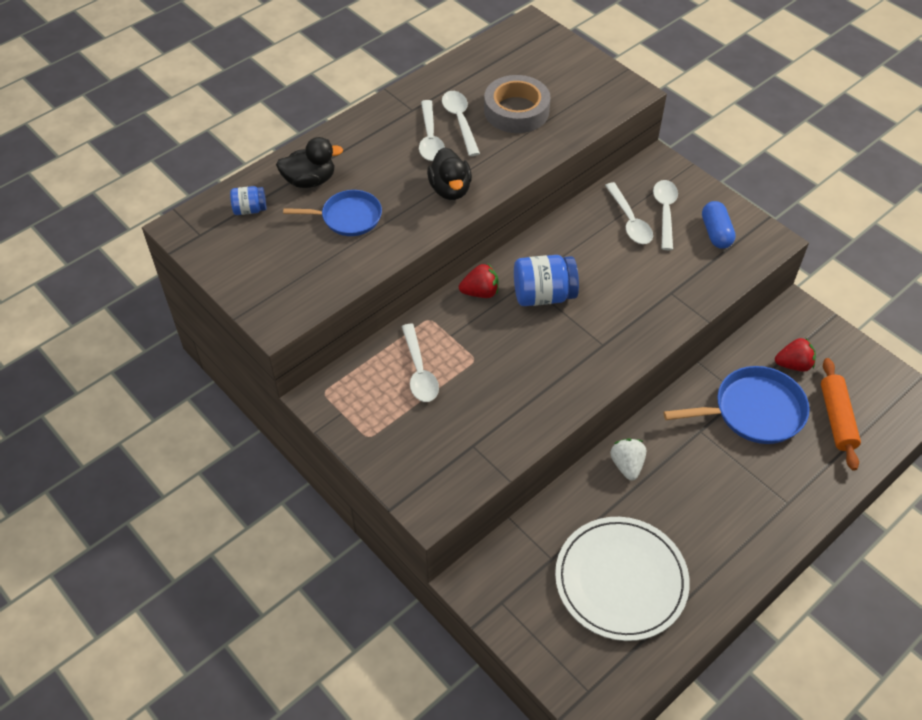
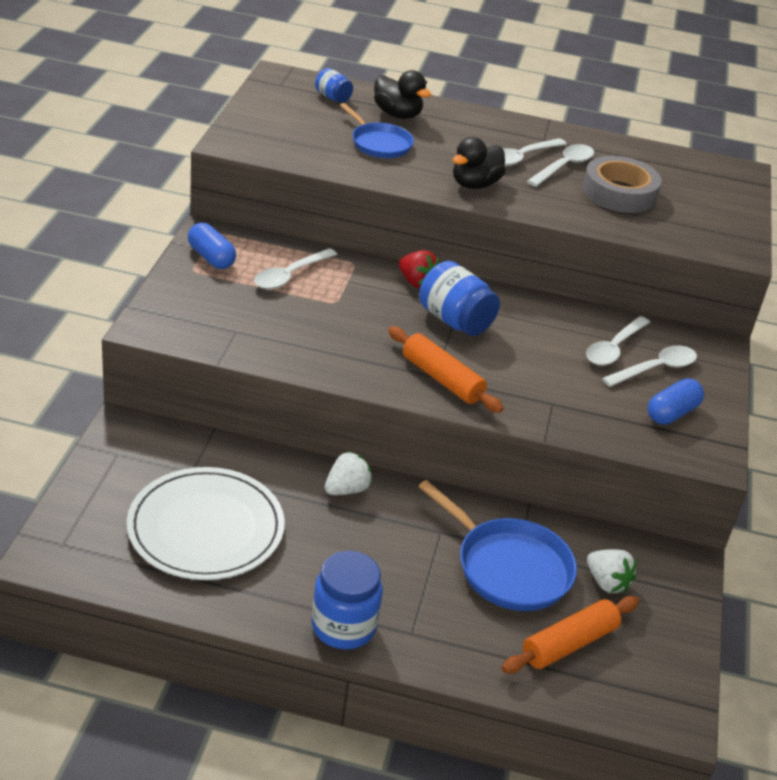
camera: 50 degrees right, 15 degrees down
(358, 414) = (211, 257): none -> blue capsule
(608, 343) = (442, 379): none -> orange rolling pin
(763, 541) = (343, 626): none -> blue jar
(793, 364) = (607, 582): red strawberry -> white strawberry

